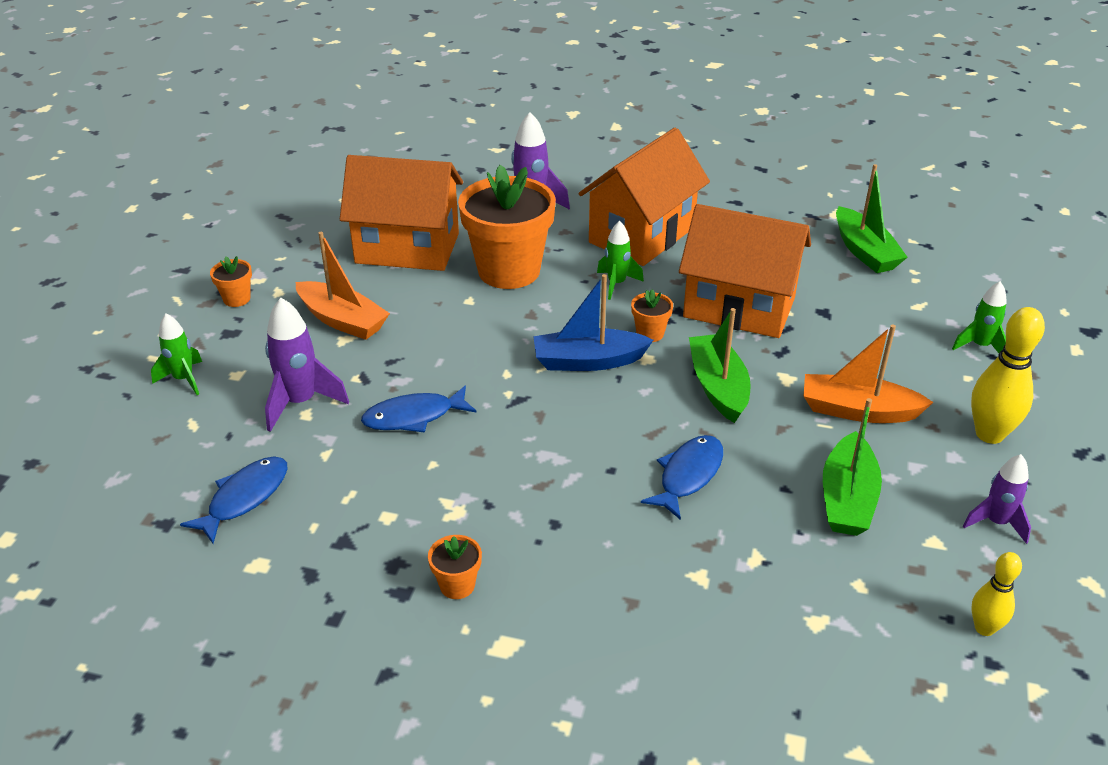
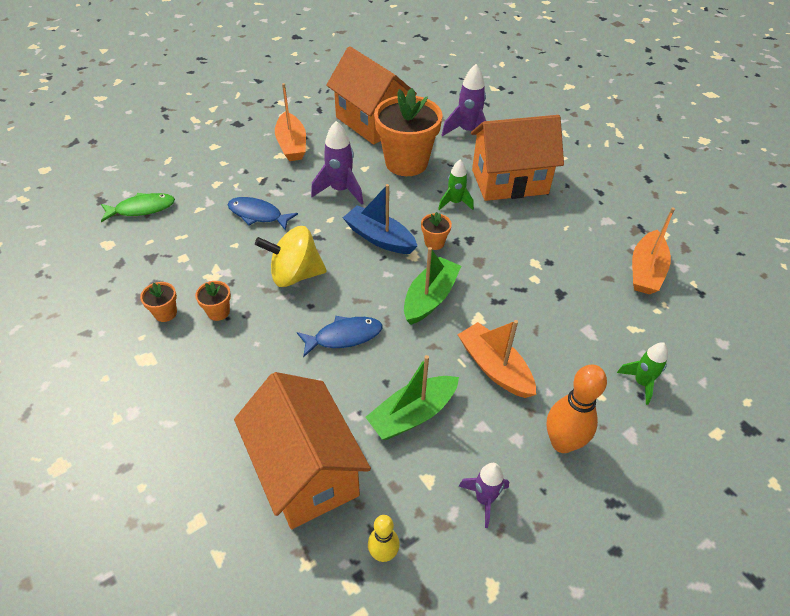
camera: 40 degrees right, 10 degrees up
(184, 379) = (191, 136): green rocket -> none
(237, 299) = (261, 108): orange flower pot -> orange flower pot (218, 312)
(244, 498) = (142, 209): blue fish -> green fish
(300, 402) = (221, 176): purple rocket -> purple rocket (340, 190)
(550, 451) = (295, 275): none -> yellow spinning top
(739, 307) = (509, 258): orange house -> orange house (306, 471)
(864, 251) = (646, 271): green boat -> orange boat
(989, 434) = (562, 443): yellow bowling pin -> orange bowling pin

